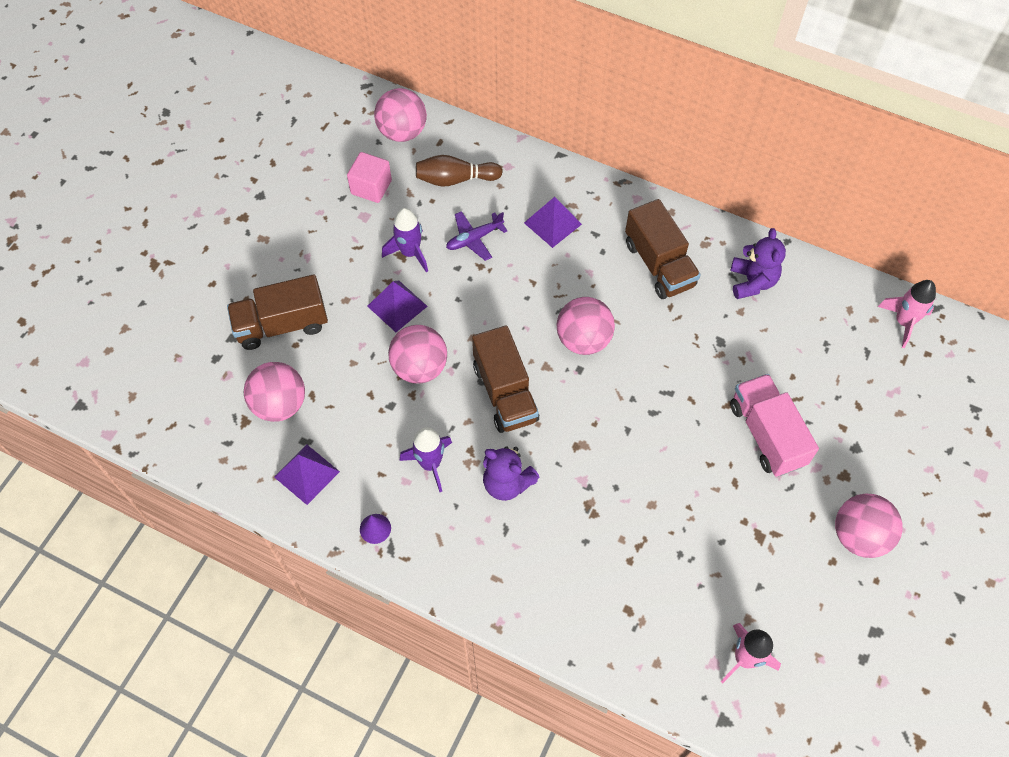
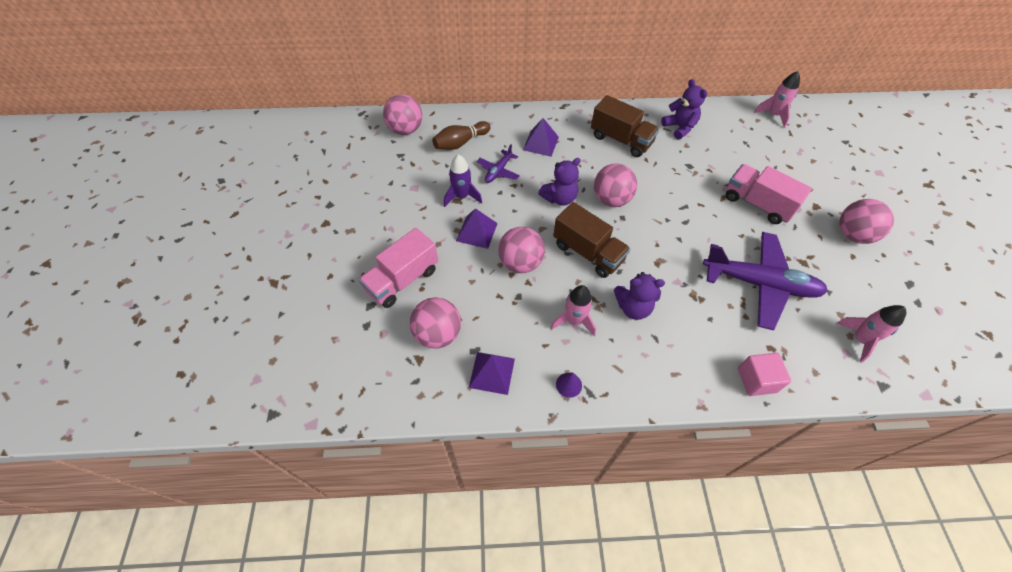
camera: 30 degrees left, 5 degrees down
(282, 325) = (402, 280): brown truck -> pink truck
(371, 187) = (407, 169): pink cube -> pink cube (756, 380)
(430, 464) = (574, 321): purple rocket -> pink rocket
(522, 308) = (559, 198): none -> purple teddy bear
(680, 533) = (760, 284): none -> purple plane

